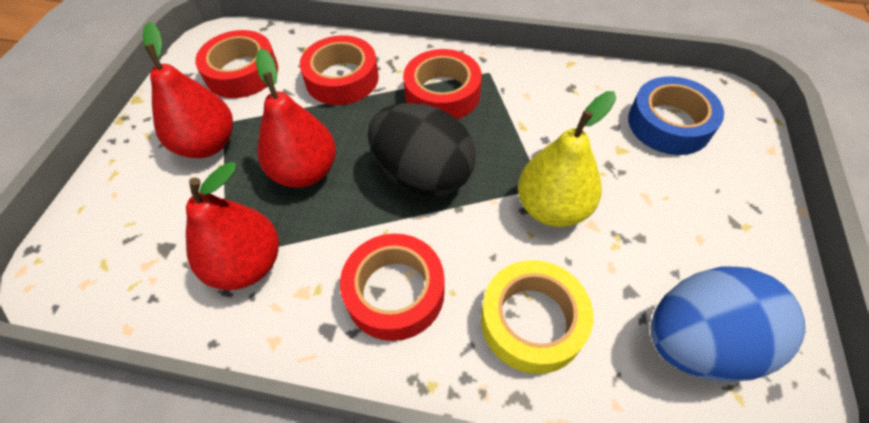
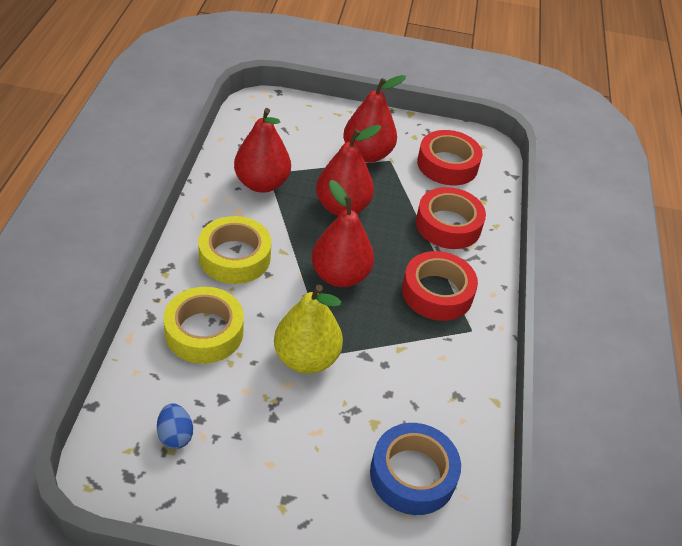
camera: 80 degrees right, 10 degrees down
(395, 292) = (234, 257): red tape -> yellow tape
(423, 175) = (340, 275): black egg -> red pear
(699, 341) = (175, 435): blue egg -> blue egg, size x0.43

